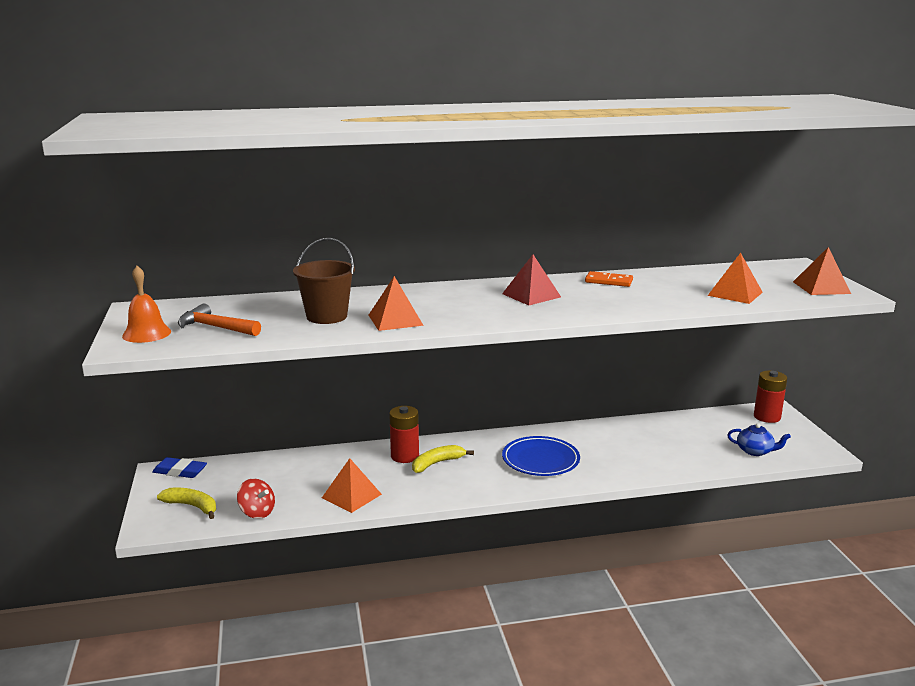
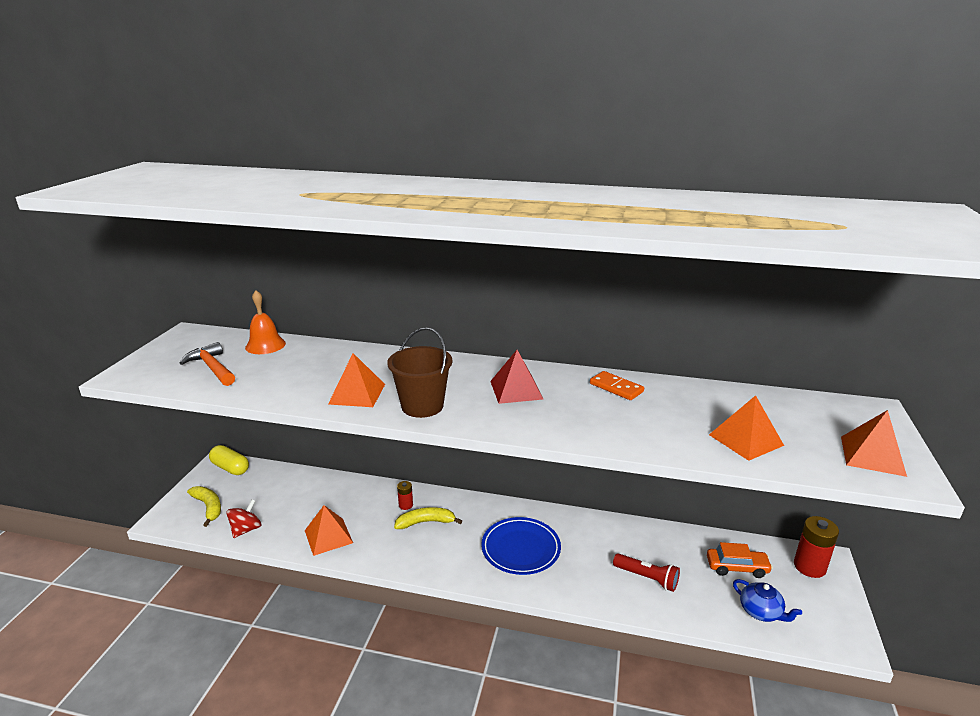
camera: 25 degrees right, 5 degrees up
(146, 333) = (158, 363): orange bell -> orange bell (265, 345)
(180, 471) = (230, 468): blue eraser -> yellow capsule
(257, 512) = (246, 529): red spinning top -> red spinning top turned 120 degrees counterclockwise
(327, 316) = (308, 375): brown bucket -> brown bucket (422, 406)
(405, 456) = (405, 505): red battery -> red battery, size x0.54
(658, 453) = (647, 578): none -> red flashlight
(718, 430) = (737, 567): none -> orange car

